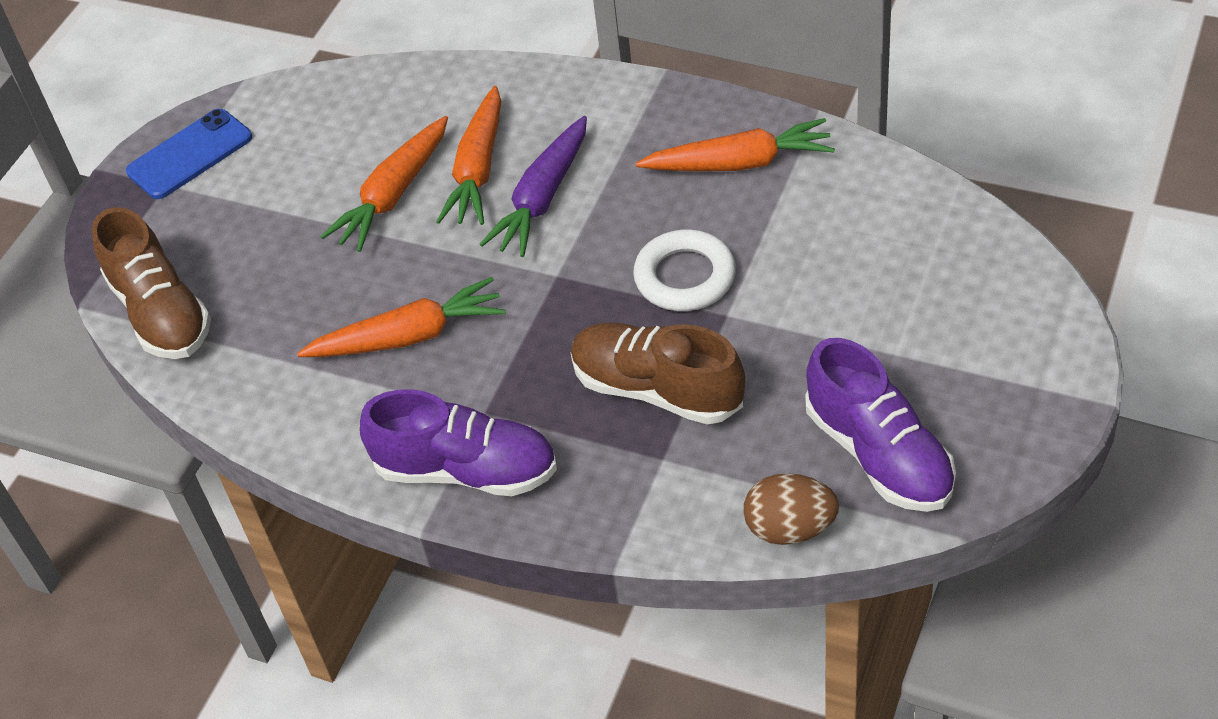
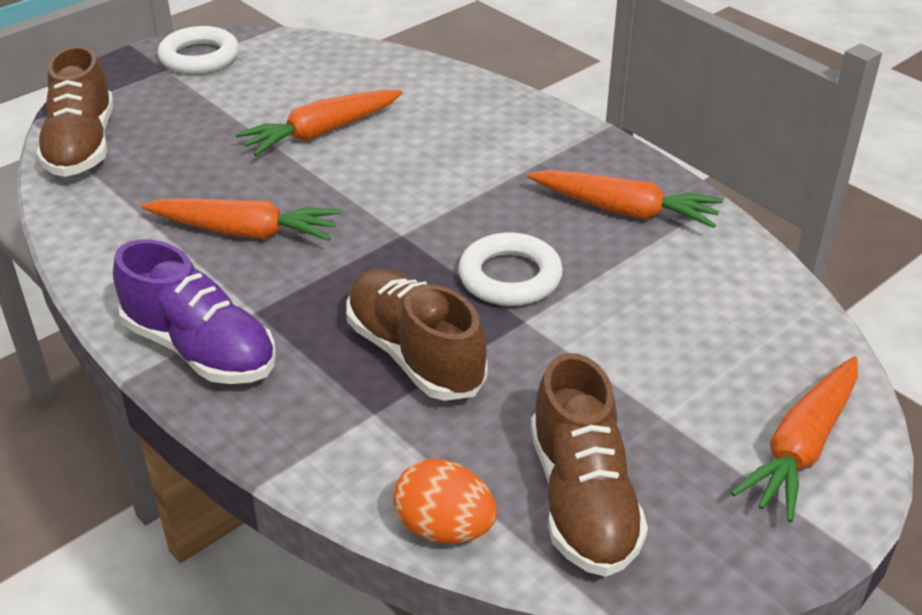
camera: 20 degrees right, 10 degrees down
(190, 155) = (199, 57): blue phone -> white ring
(478, 169) = (402, 139): orange carrot -> orange carrot (802, 447)
(543, 198) = (436, 176): purple carrot -> none
(790, 528) = (444, 528): brown egg -> orange egg
(879, 454) = (582, 499): purple shoe -> brown shoe

